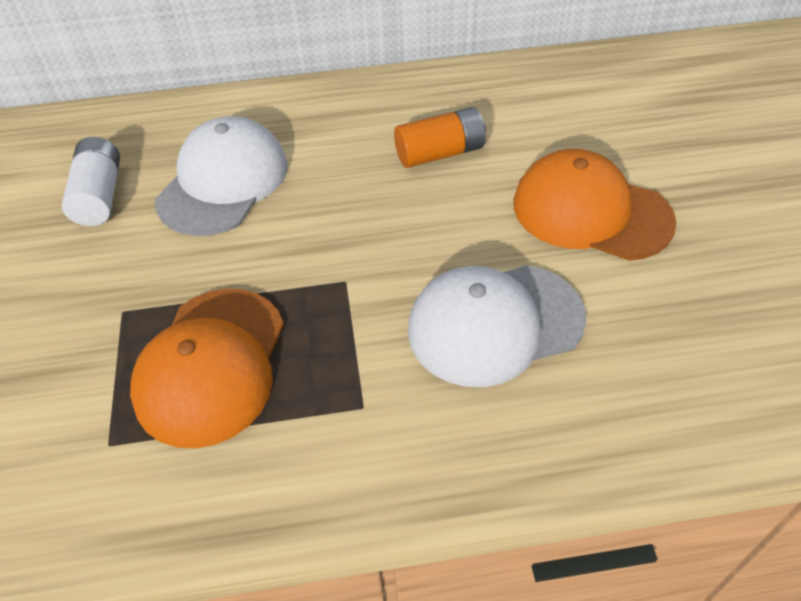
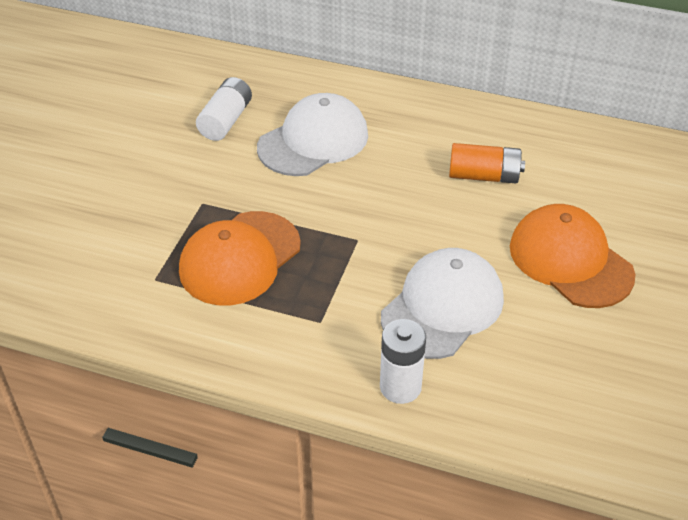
camera: 25 degrees right, 5 degrees down
(495, 324) = (442, 307): white cap -> white cap turned 120 degrees clockwise
(513, 451) = (400, 387): none -> white battery

